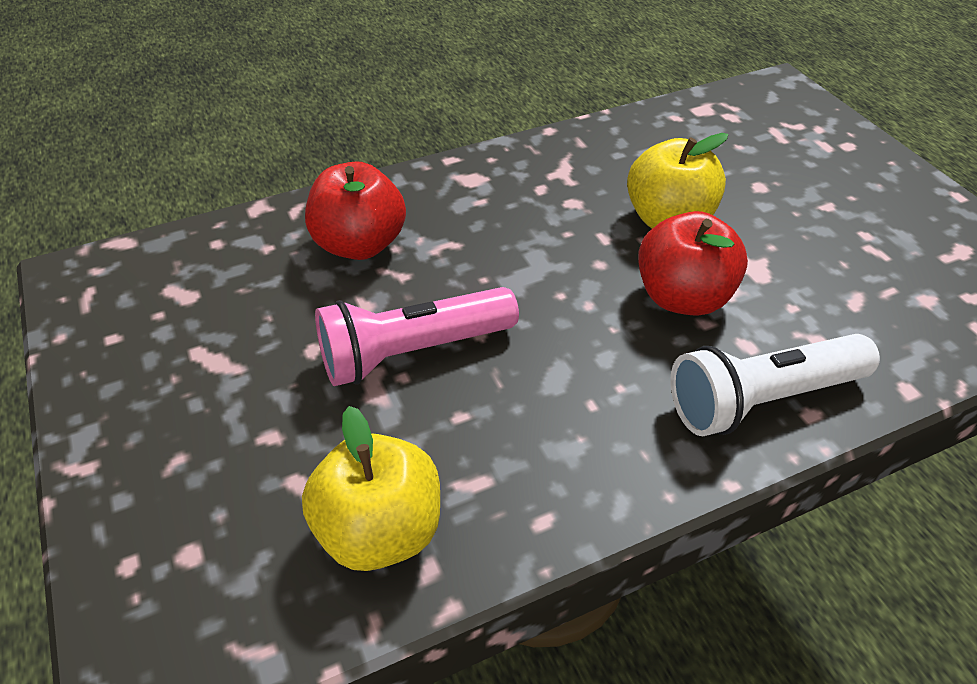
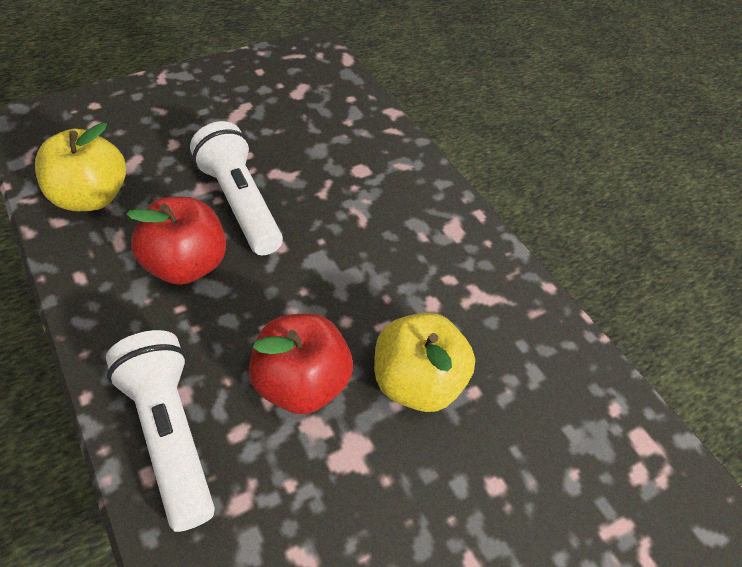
camera: 80 degrees right, 5 degrees up
(359, 244) = (355, 167): red apple -> red apple (186, 265)
(413, 352) = (240, 203): pink flashlight -> white flashlight

